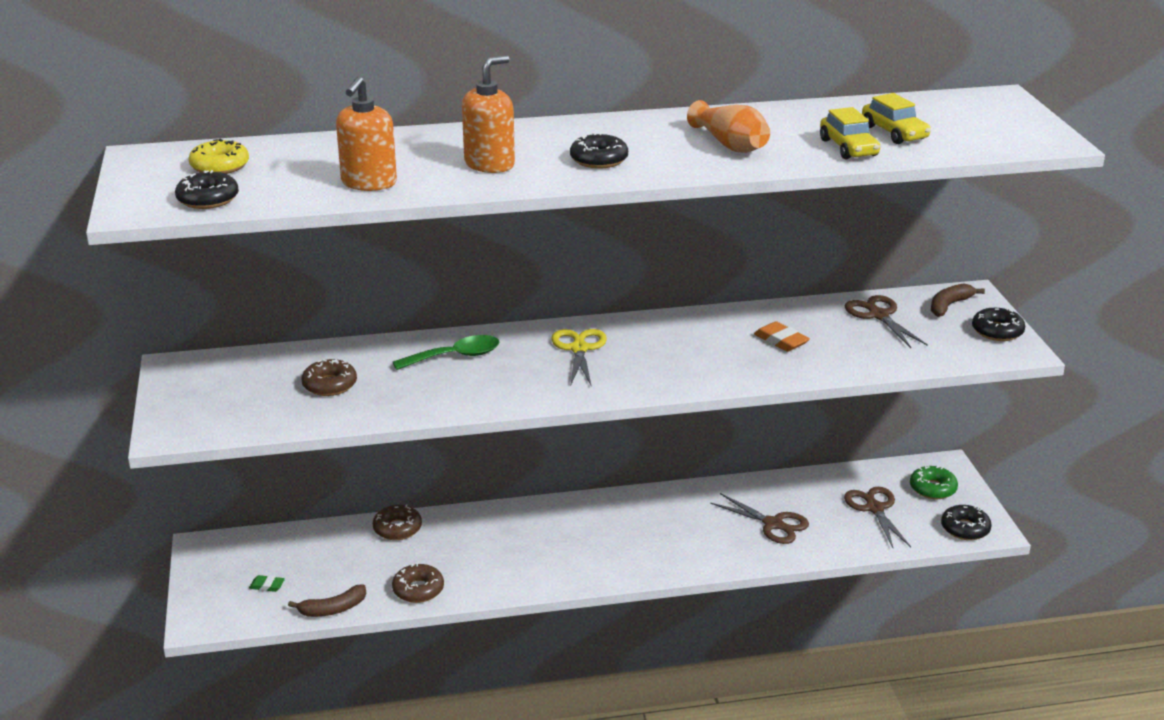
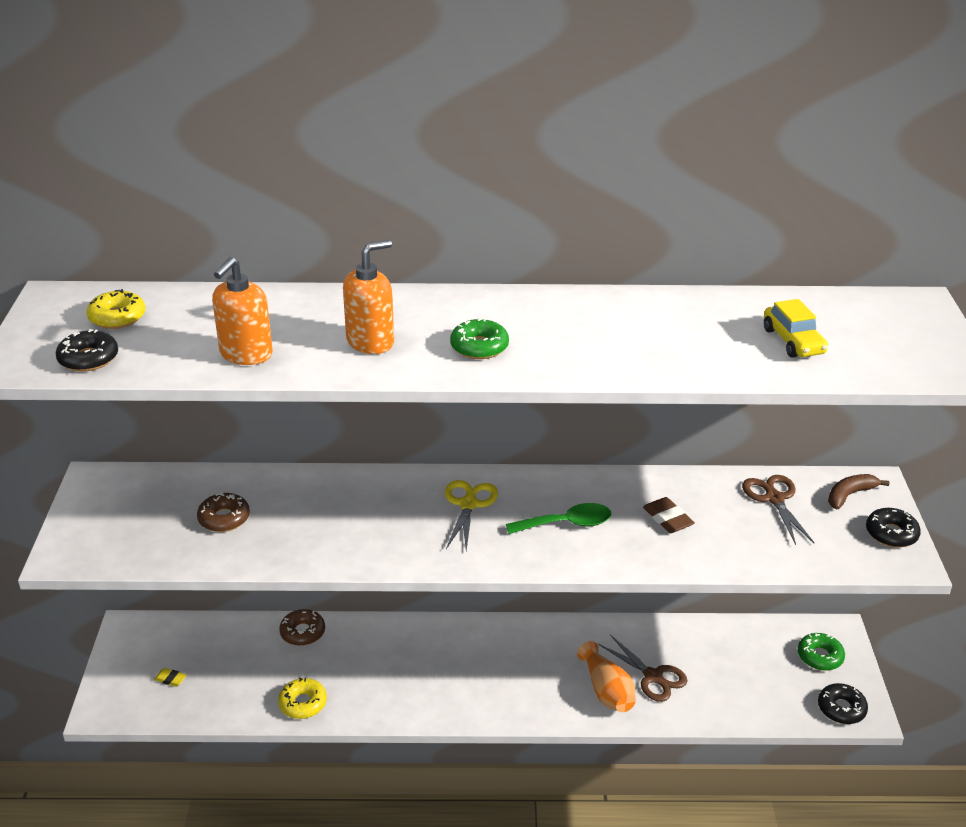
camera: 10 degrees right, 5 degrees up
(267, 586) = (170, 679): green eraser -> yellow eraser
(333, 609) = (221, 714): brown banana -> none
(418, 589) = (303, 703): brown donut -> yellow donut
(455, 356) = (349, 499): green spoon -> green spoon (567, 524)
(599, 160) = (479, 347): black donut -> green donut
(730, 145) = (618, 340): orange vase -> orange vase (606, 690)
(781, 341) = (667, 519): orange eraser -> brown eraser
(848, 148) = (738, 357): yellow car -> none
(874, 508) = (756, 672): brown scissors -> none

